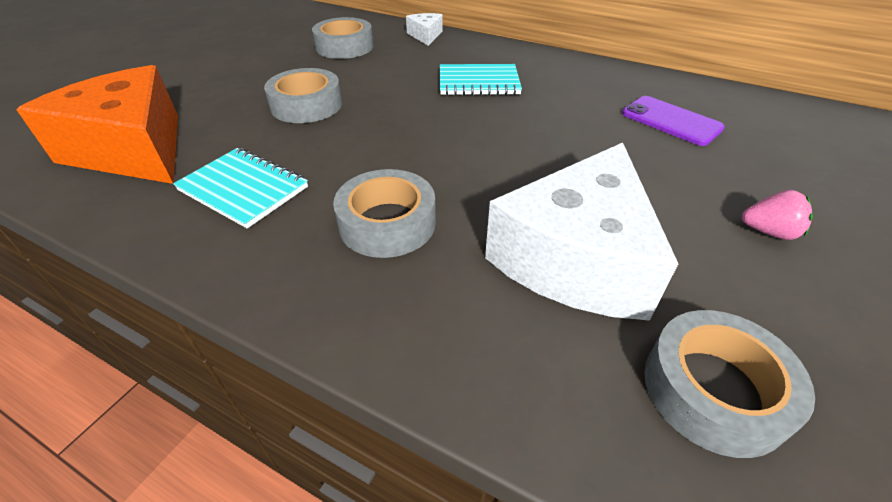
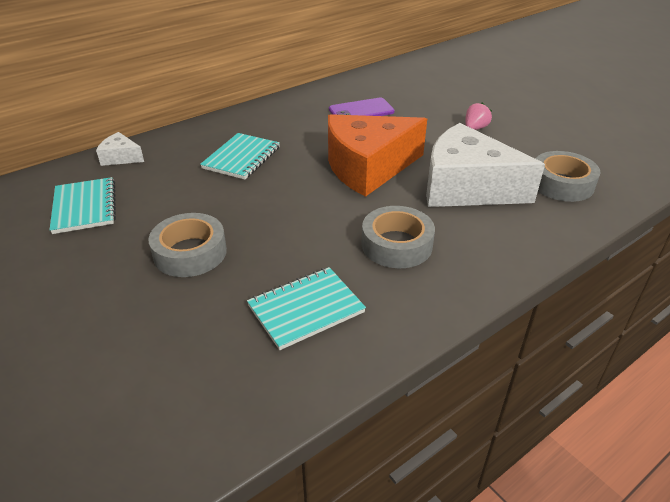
camera: 65 degrees left, 5 degrees down
(133, 149) = (171, 384): orange cheese -> orange cheese (368, 167)
(344, 47) = (84, 207): grey tape -> turquoise notebook
(576, 258) = (466, 187): white cheese -> white cheese turned 150 degrees clockwise

